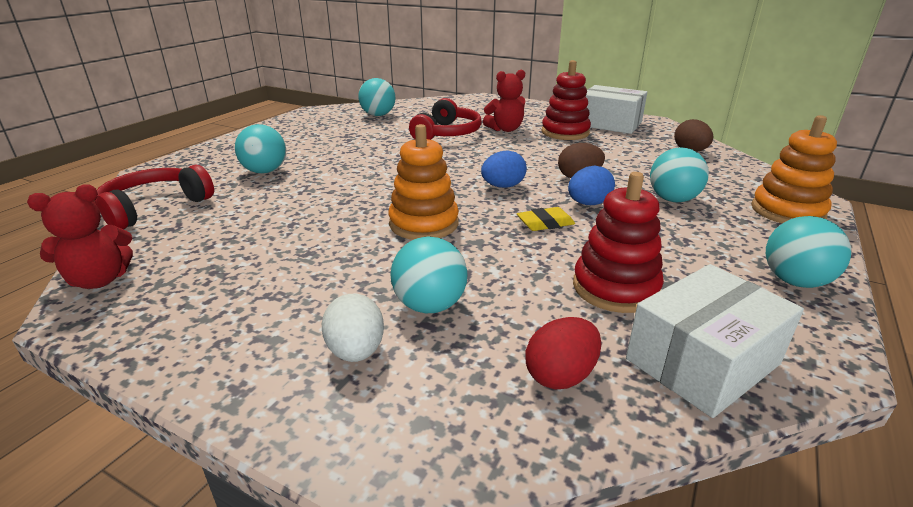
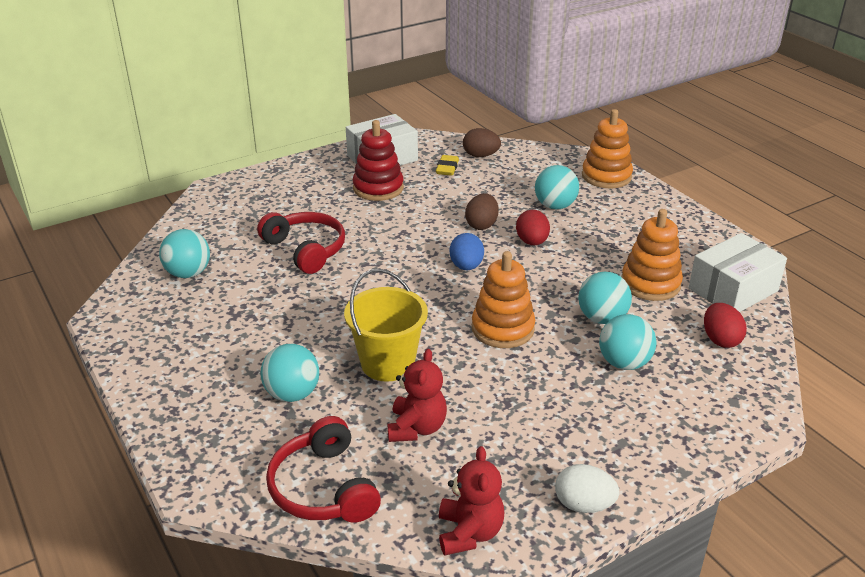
camera: 60 degrees left, 5 degrees up
(327, 191) = (387, 363): none -> yellow bucket
(356, 351) = (657, 408): white egg -> white egg (583, 505)
(505, 129) = (333, 214): red teddy bear -> red teddy bear (416, 428)
(545, 223) = (548, 273): yellow eraser -> yellow eraser (447, 168)
(588, 204) = (532, 242): blue egg -> red egg
(615, 288) = (650, 284): red stacking toy -> orange stacking toy
(702, 361) = (733, 290): white box -> white box turned 60 degrees clockwise
(795, 281) = (683, 222): turquoise ball -> turquoise ball (602, 318)

